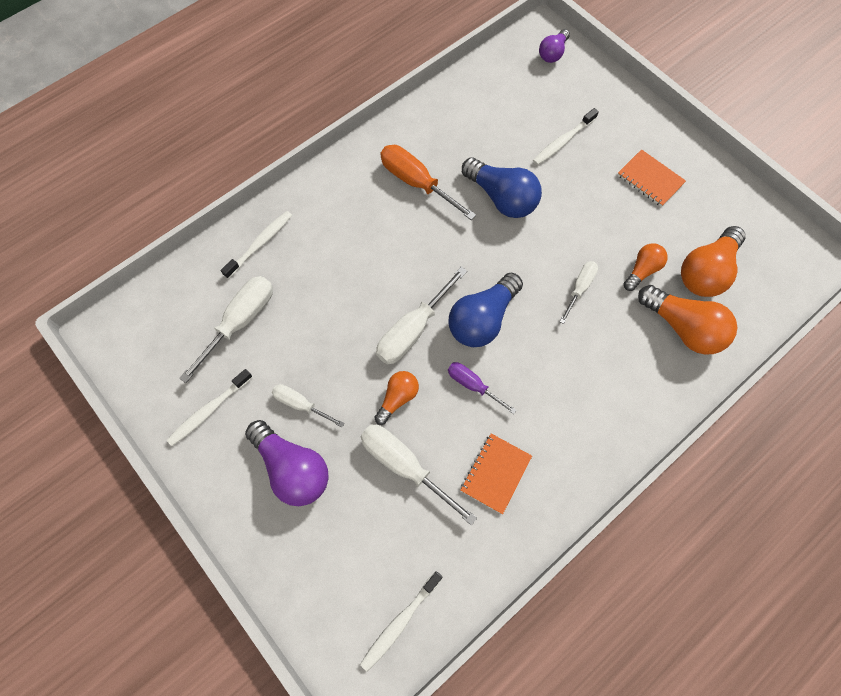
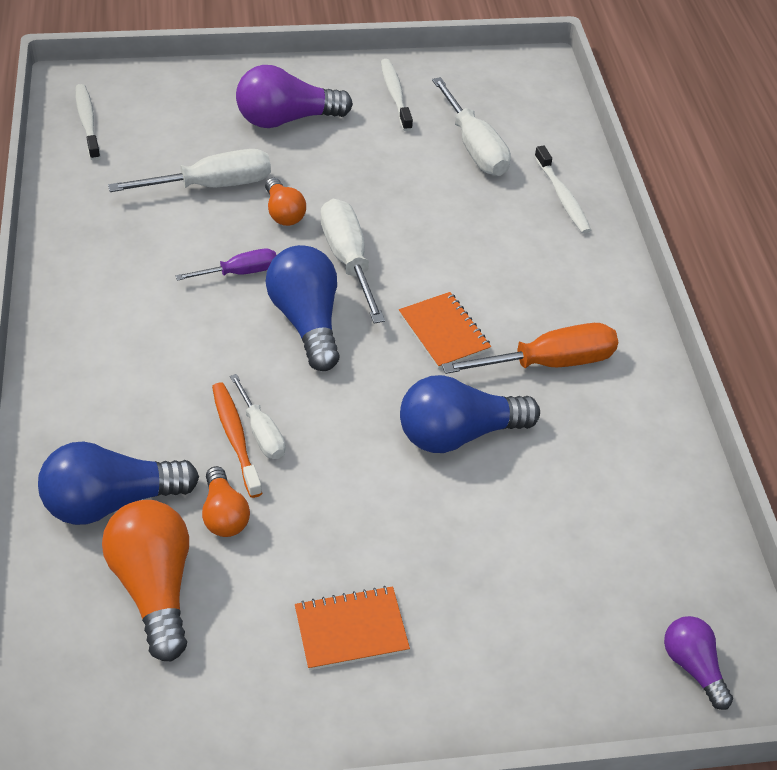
camera: 120 degrees right, 20 degrees down
(301, 404) = (344, 149): white screwdriver -> none
(495, 473) = (136, 241): orange notebook -> orange notebook (444, 332)
(563, 141) = (501, 563): white toothbrush -> none
(594, 298) = (235, 438): none -> orange toothbrush
(683, 327) = (112, 502): orange light bulb -> blue light bulb

